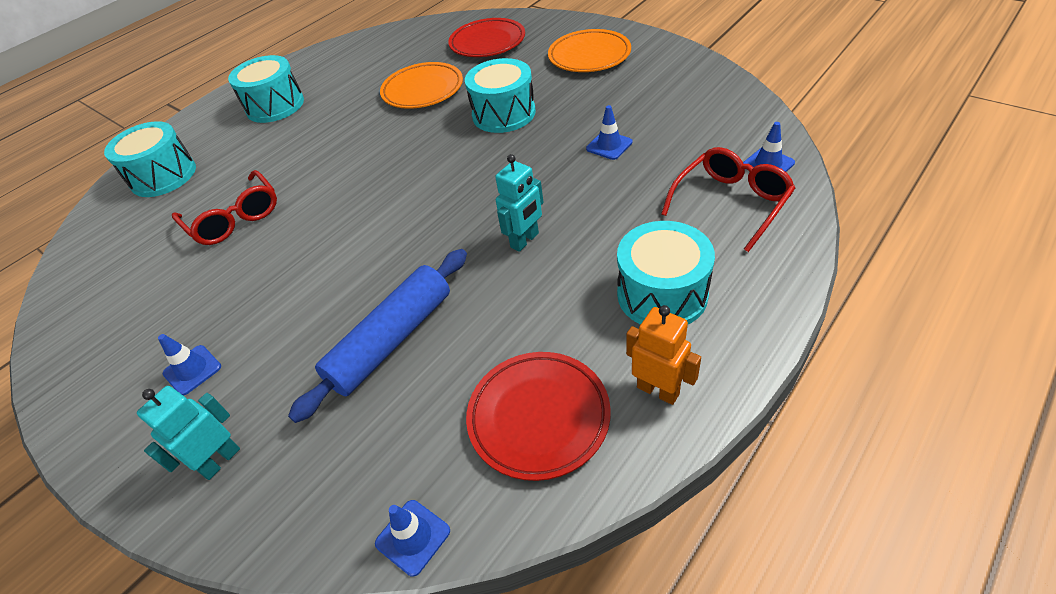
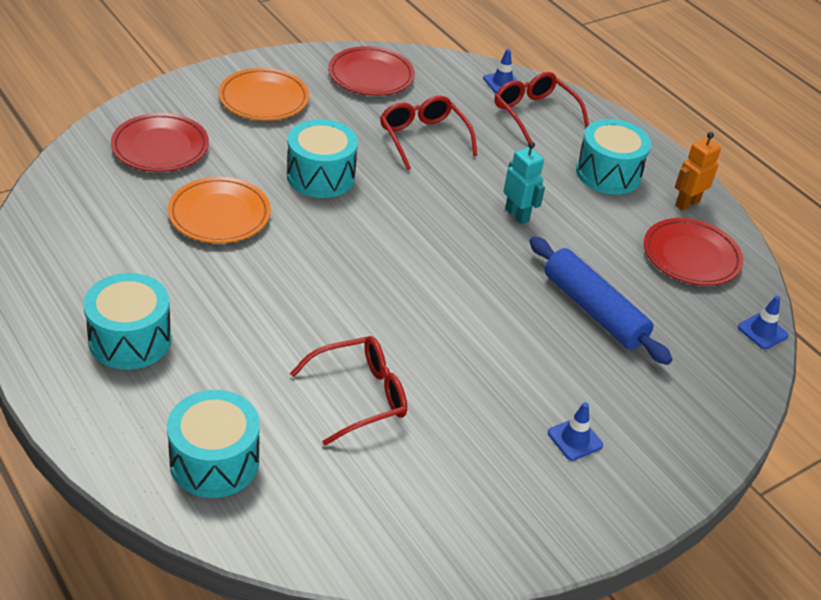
camera: 85 degrees left, 5 degrees down
(220, 460) = (678, 424): turquoise robot -> none
(609, 145) = (423, 138): blue traffic cone -> red glasses
(683, 88) = (371, 76): none -> red plate

